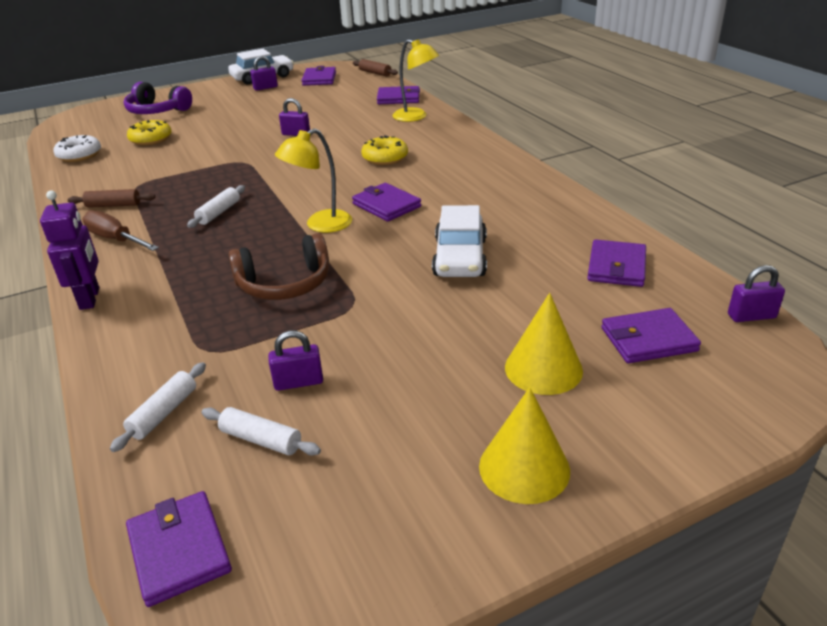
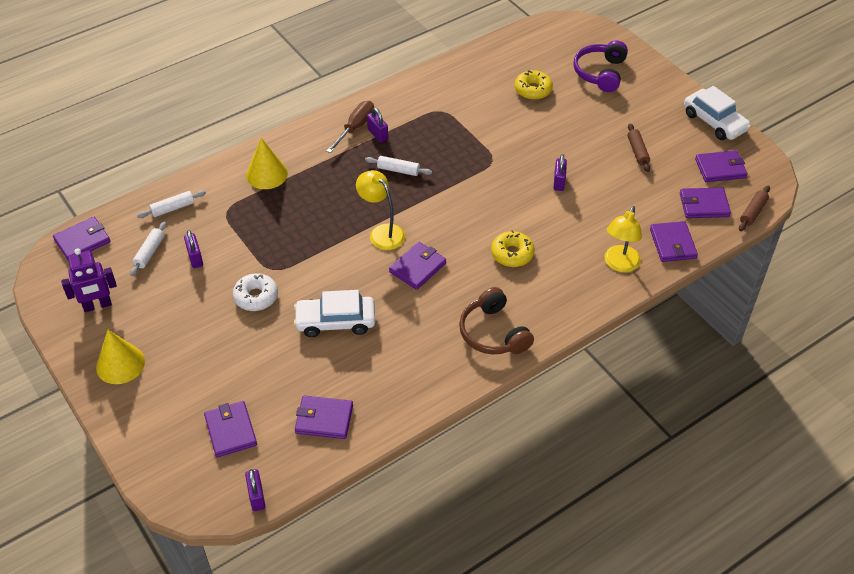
camera: 80 degrees right, 15 degrees up
(79, 155) = (493, 59): white donut -> white donut (256, 297)
(90, 298) = (281, 141): purple robot -> purple robot (97, 305)
(113, 205) = (406, 109): brown rolling pin -> brown rolling pin (637, 151)
(164, 413) = (173, 208): white rolling pin -> white rolling pin turned 45 degrees counterclockwise
(265, 88) = (681, 132): purple padlock -> purple padlock (377, 134)
(285, 284) = (299, 230): brown headphones -> brown headphones (493, 333)
(358, 86) = (704, 205): none -> purple wallet
(543, 368) = (202, 372): yellow cone -> yellow cone (266, 174)

